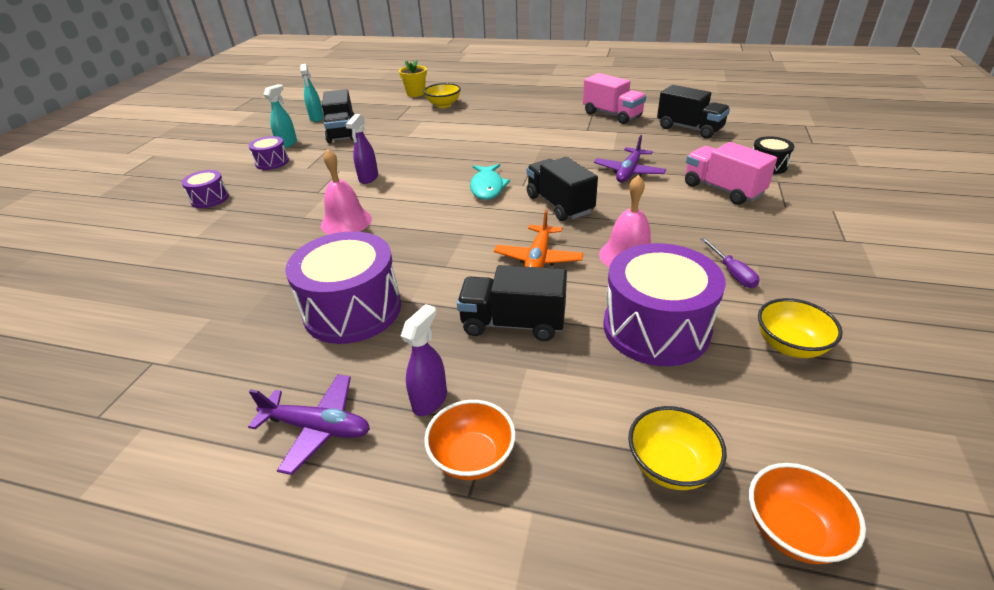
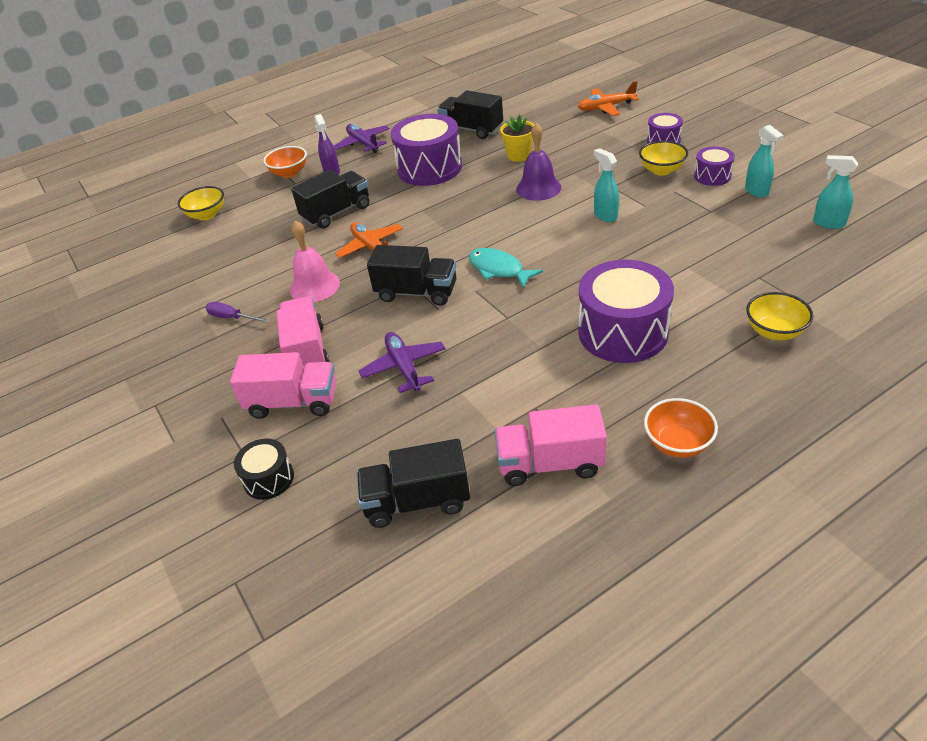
camera: 135 degrees right, 5 degrees up
(127, 256) = (606, 107): none -> orange plane
(318, 428) = (363, 144): purple plane -> purple plane turned 90 degrees clockwise
(342, 133) = (752, 229): black truck -> black truck (471, 130)
(346, 222) = (538, 188): pink bell -> purple bell
(368, 178) = (605, 215): purple spray bottle -> turquoise spray bottle
(416, 93) = (859, 326): yellow flower pot -> yellow flower pot (519, 155)
(656, 328) = (255, 256): purple drum -> purple drum (623, 332)
(684, 212) = (307, 351): none -> pink truck
(790, 346) = (173, 292): yellow bowl -> yellow bowl (661, 170)
(792, 531) = (148, 226): orange bowl -> orange bowl (677, 443)

